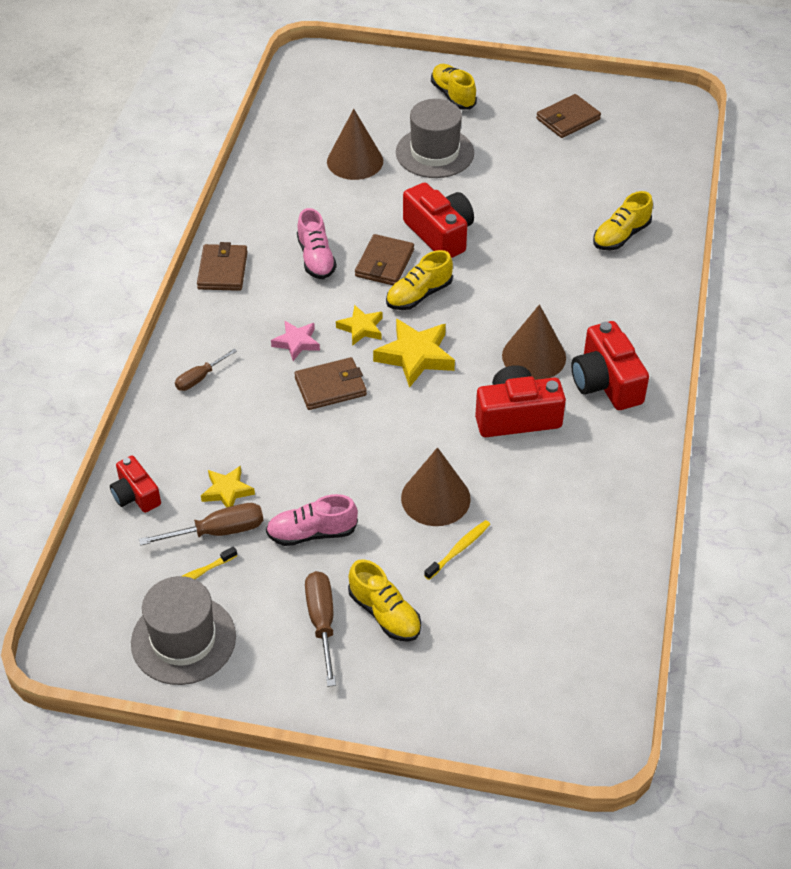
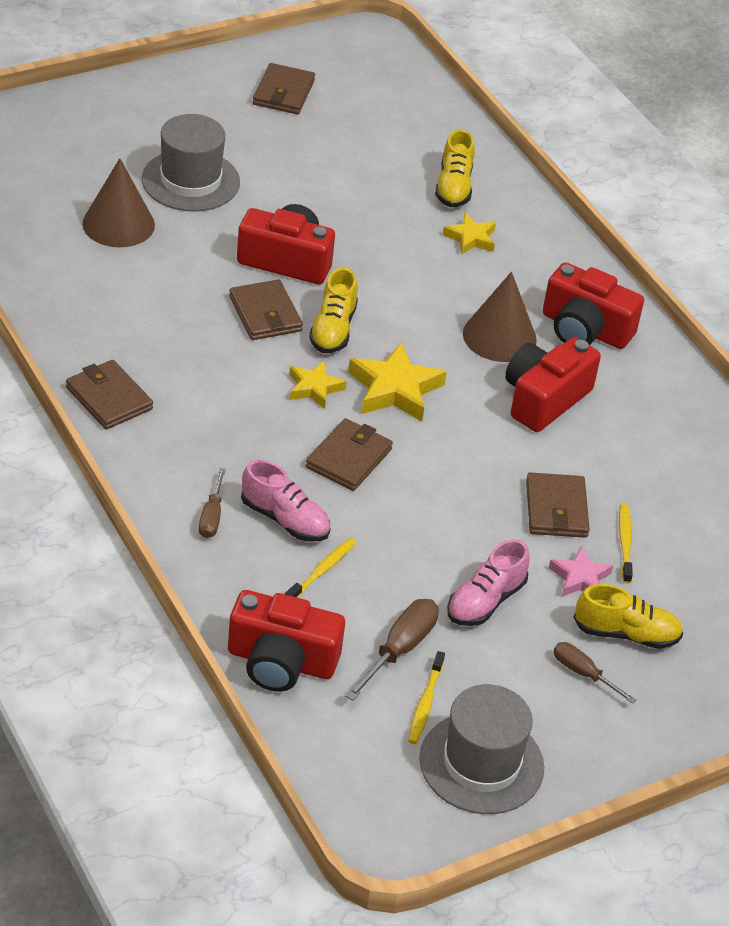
camera: 45 degrees left, 5 degrees down
(136, 495) = (281, 661): red camera -> red camera, size x1.64
(227, 451) = (321, 571): none -> yellow toothbrush
(227, 491) = (364, 608): yellow star -> yellow star (471, 238)
(296, 343) = (268, 433): pink star -> pink star (580, 578)
(316, 258) = (192, 341): pink shoe -> pink shoe (285, 520)
(322, 623) = (583, 674): brown screwdriver -> brown screwdriver, size x0.65
(435, 498) = (556, 509): brown cone -> brown wallet
(453, 95) = (143, 113): yellow shoe -> none

